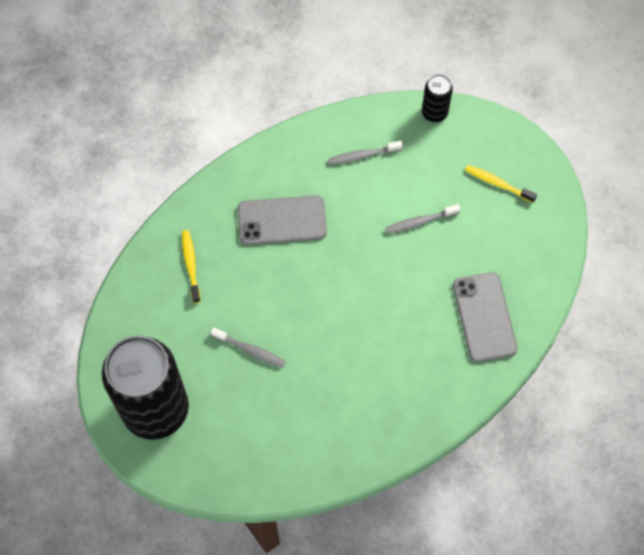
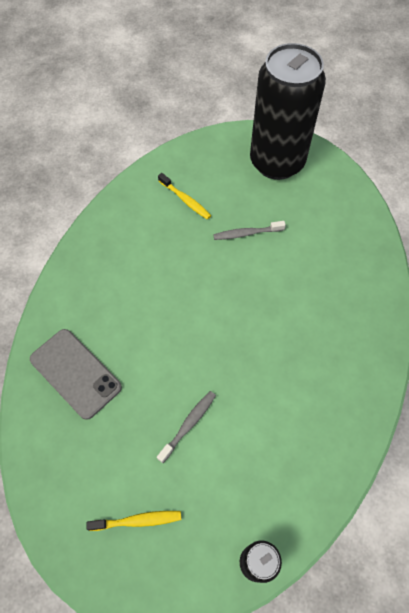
camera: 145 degrees right, 5 degrees down
(191, 265) = (344, 264): yellow toothbrush -> yellow toothbrush (185, 200)
(282, 220) = (307, 344): grey phone -> none
(363, 155) = (289, 457): grey toothbrush -> none

